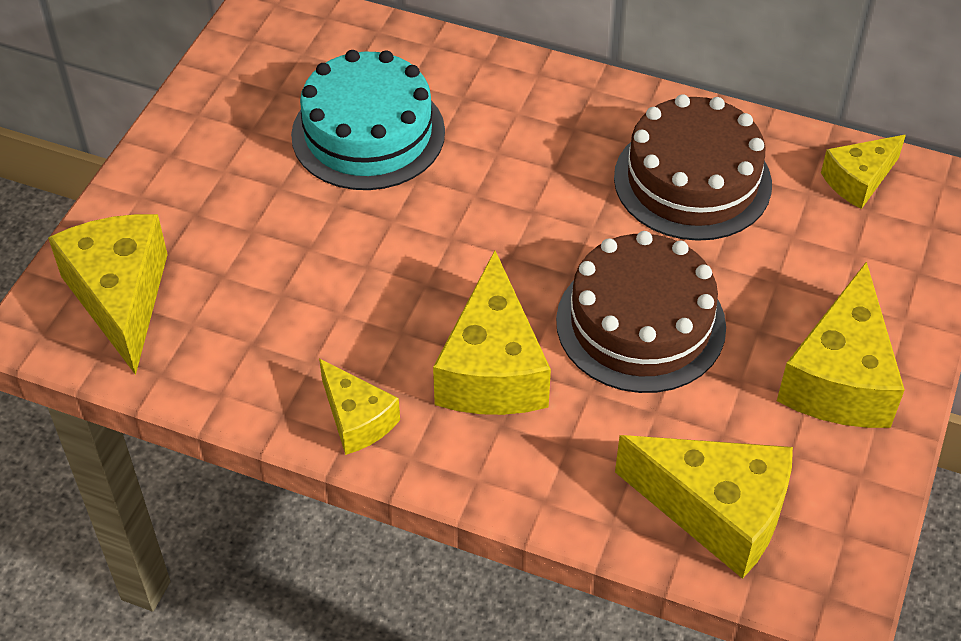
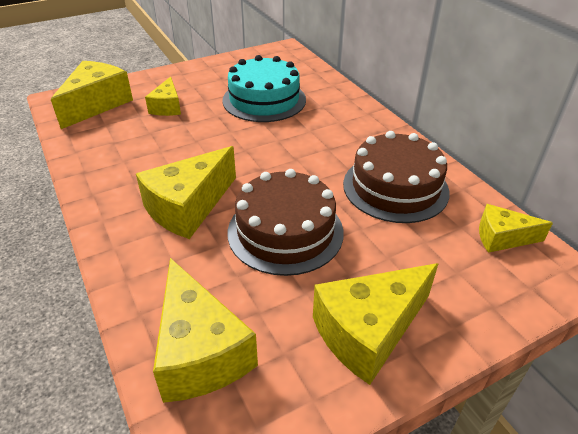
camera: 40 degrees right, 10 degrees down
(357, 419) = (106, 191): yellow cheese -> yellow cheese (167, 107)

